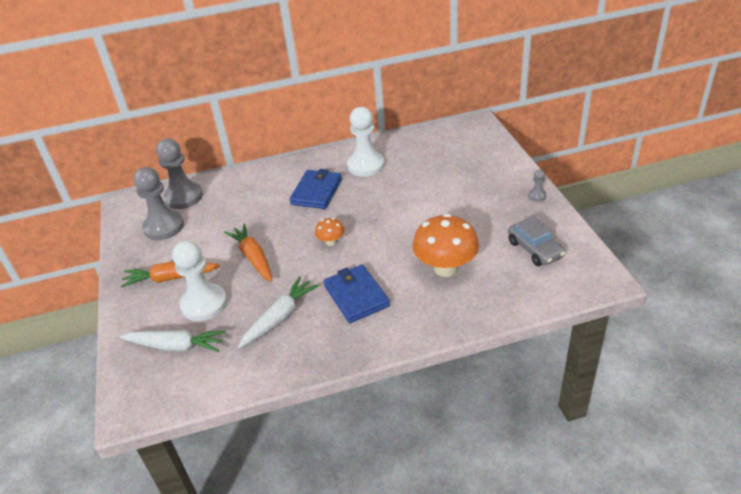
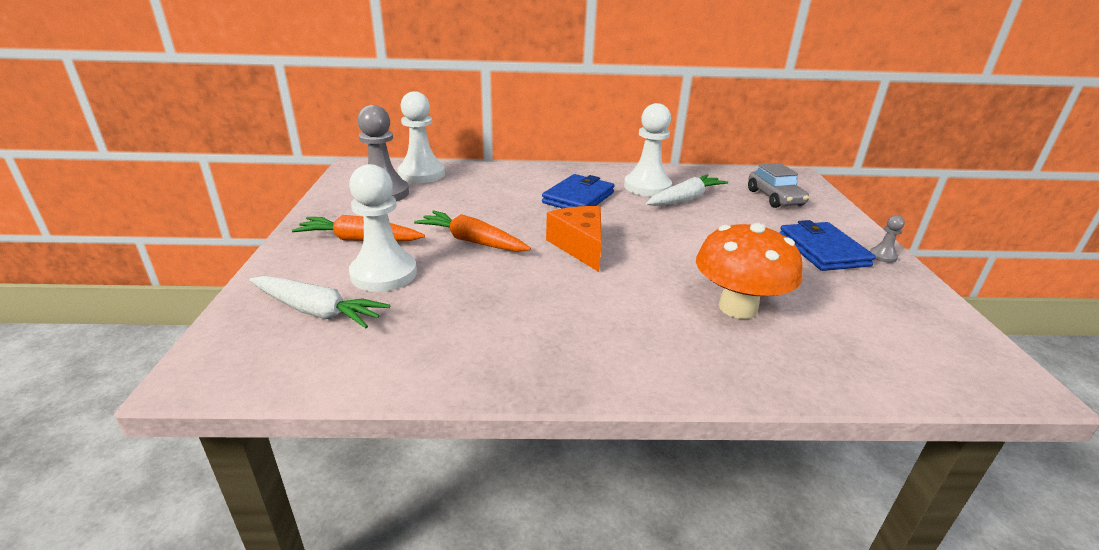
camera: 10 degrees right, 10 degrees down
(183, 197) = (421, 174): grey pawn -> white pawn
(253, 257) = (472, 241): orange carrot -> orange carrot turned 45 degrees counterclockwise
(280, 317) = (476, 312): white carrot -> white carrot (685, 199)
(331, 242) = (579, 246): orange mushroom -> orange cheese
(356, 296) = (595, 311): blue wallet -> blue wallet (823, 250)
(535, 249) = (883, 315): grey car -> grey car (775, 198)

